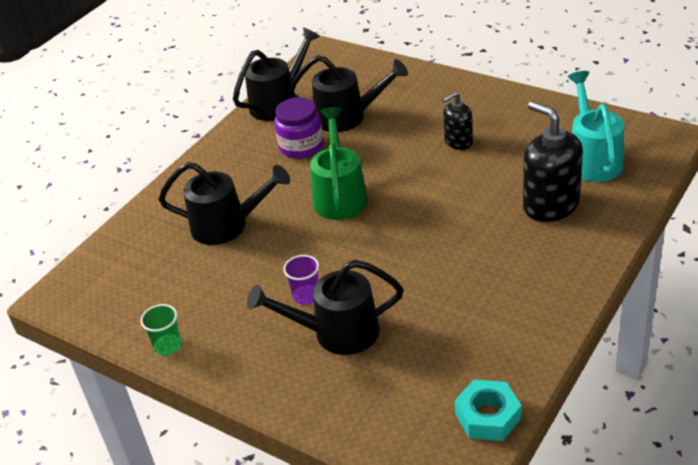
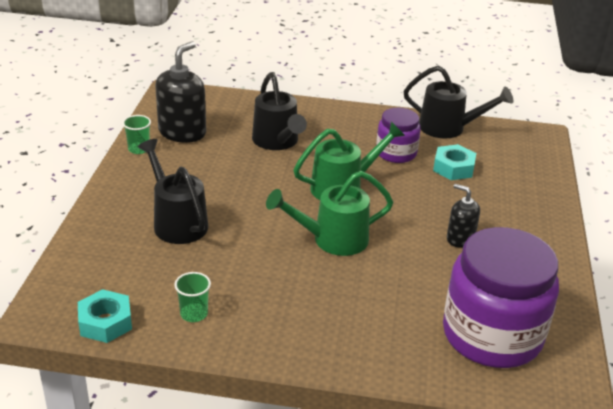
camera: 60 degrees right, 5 degrees down
(306, 296) = (213, 198): purple cup -> none
(348, 117) = (453, 168): black watering can -> turquoise nut
(423, 222) = (332, 239): none -> green watering can
(499, 343) = (194, 314): none -> green cup
(551, 205) = (398, 316): black soap dispenser -> black soap dispenser (182, 132)
(592, 158) = (492, 335): turquoise watering can -> purple jar

